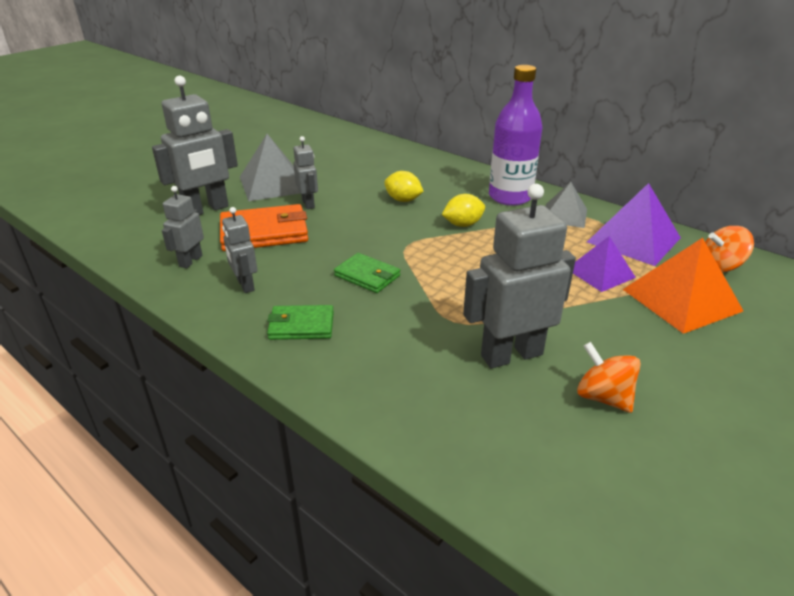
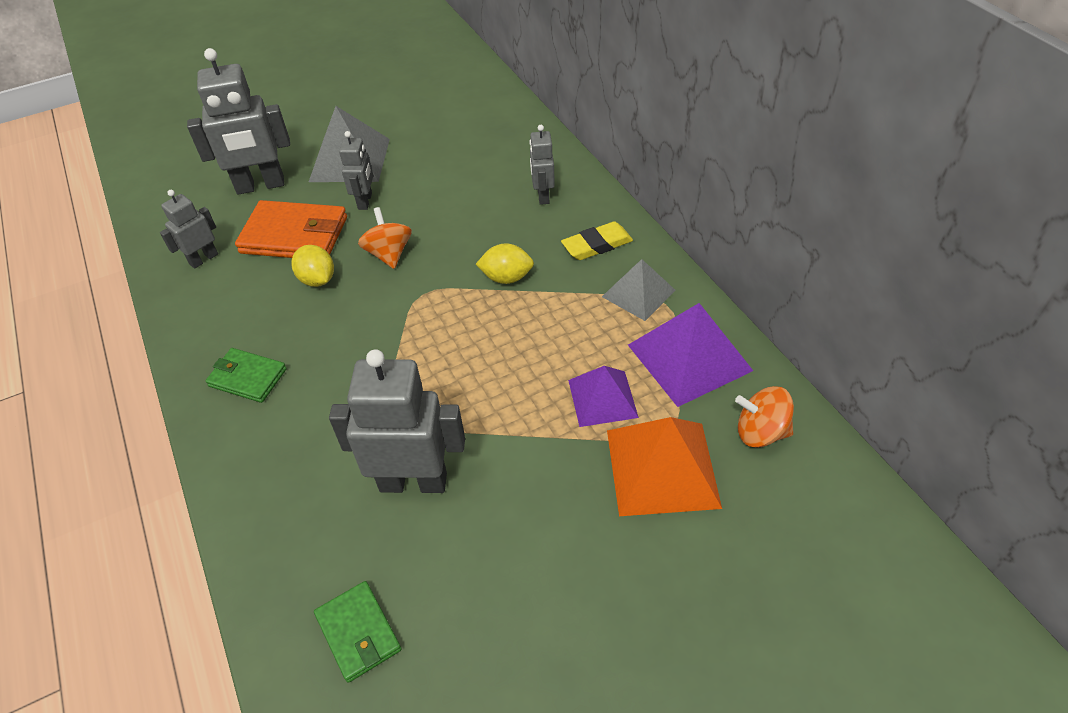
camera: 25 degrees right, 15 degrees up
(245, 285) = (232, 307): grey robot -> grey robot (542, 196)
(367, 276) = (352, 328): green wallet -> green wallet (358, 632)
(403, 200) = (469, 220): yellow lemon -> yellow lemon (317, 280)
(510, 197) = (597, 245): purple bottle -> yellow eraser
(603, 397) = (460, 567): orange spinning top -> orange spinning top (389, 254)

